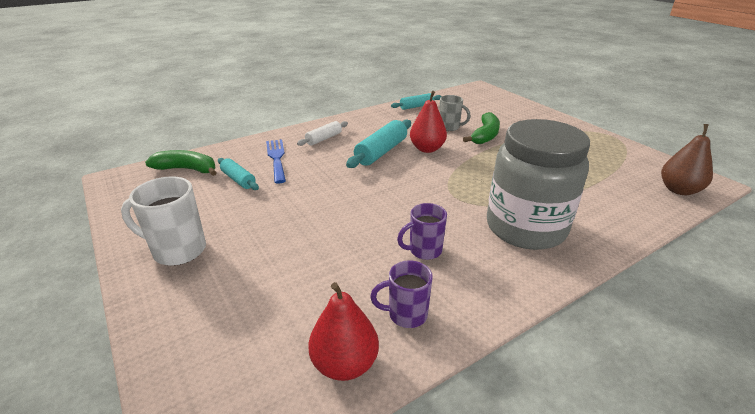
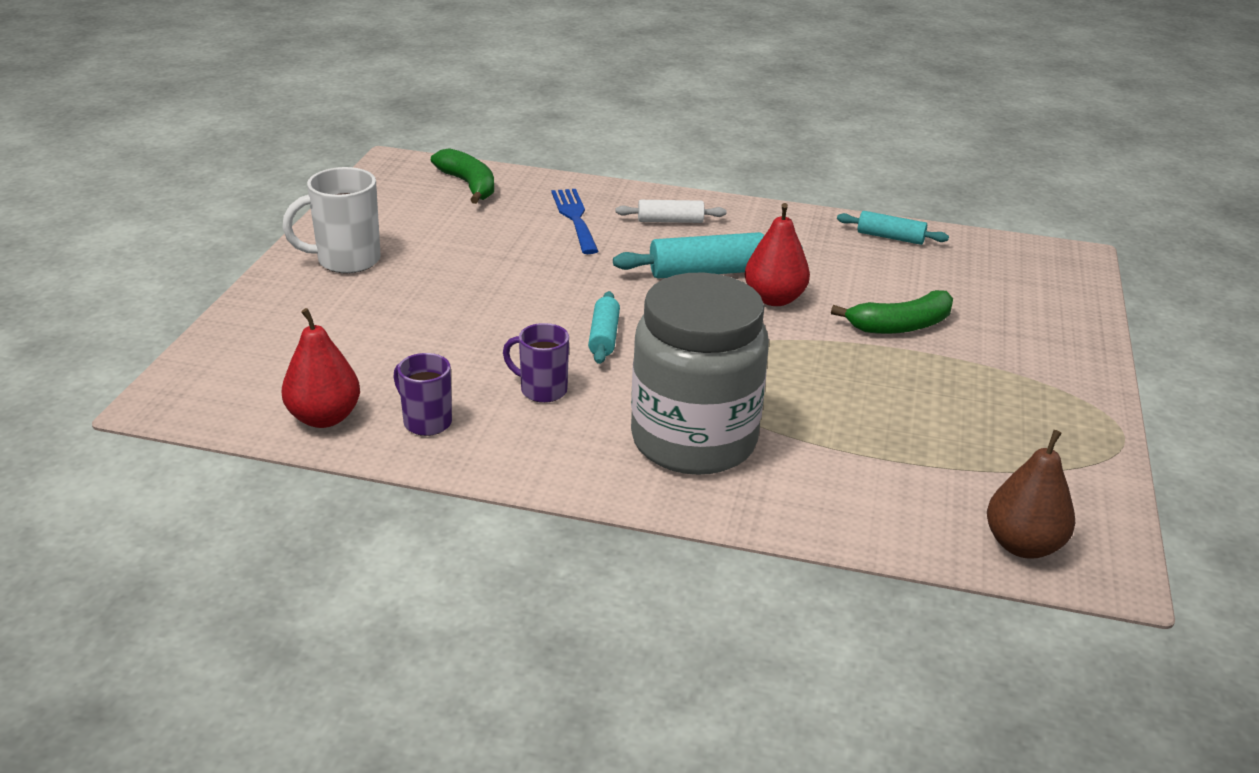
camera: 45 degrees right, 0 degrees up
(177, 250) = (346, 260): white mug -> white mug turned 75 degrees counterclockwise
(238, 180) = (497, 222): turquoise rolling pin -> turquoise rolling pin (604, 337)
(276, 158) = (574, 218): blue fork -> blue fork turned 45 degrees counterclockwise
(449, 127) = (872, 289): grey mug -> none

